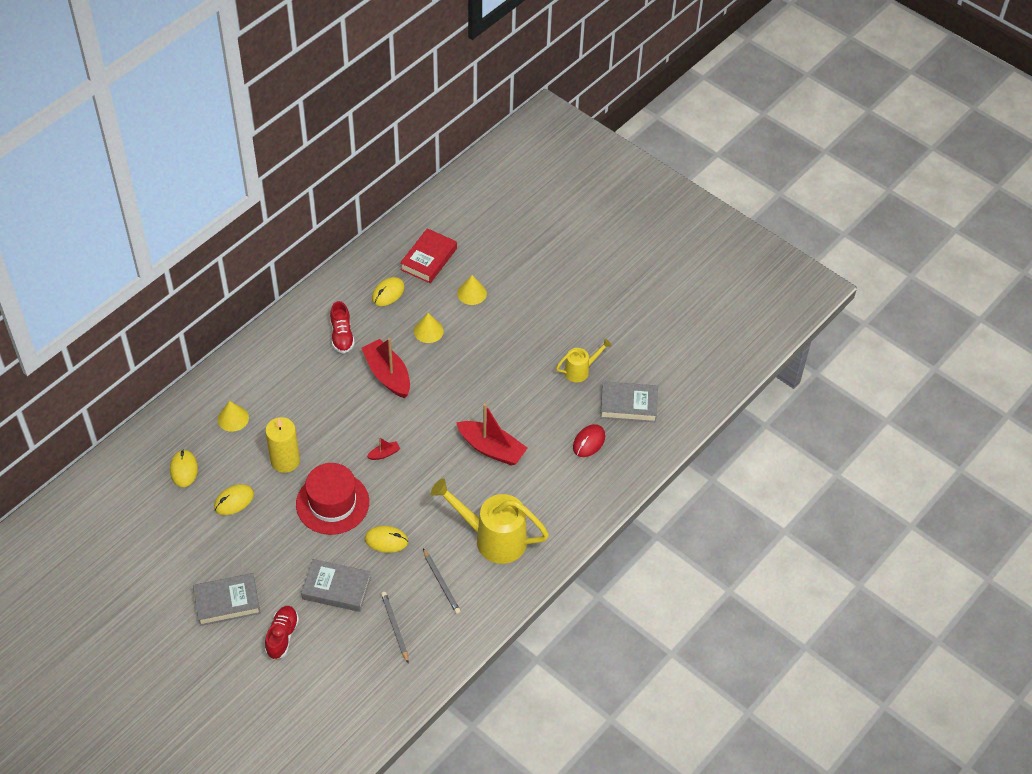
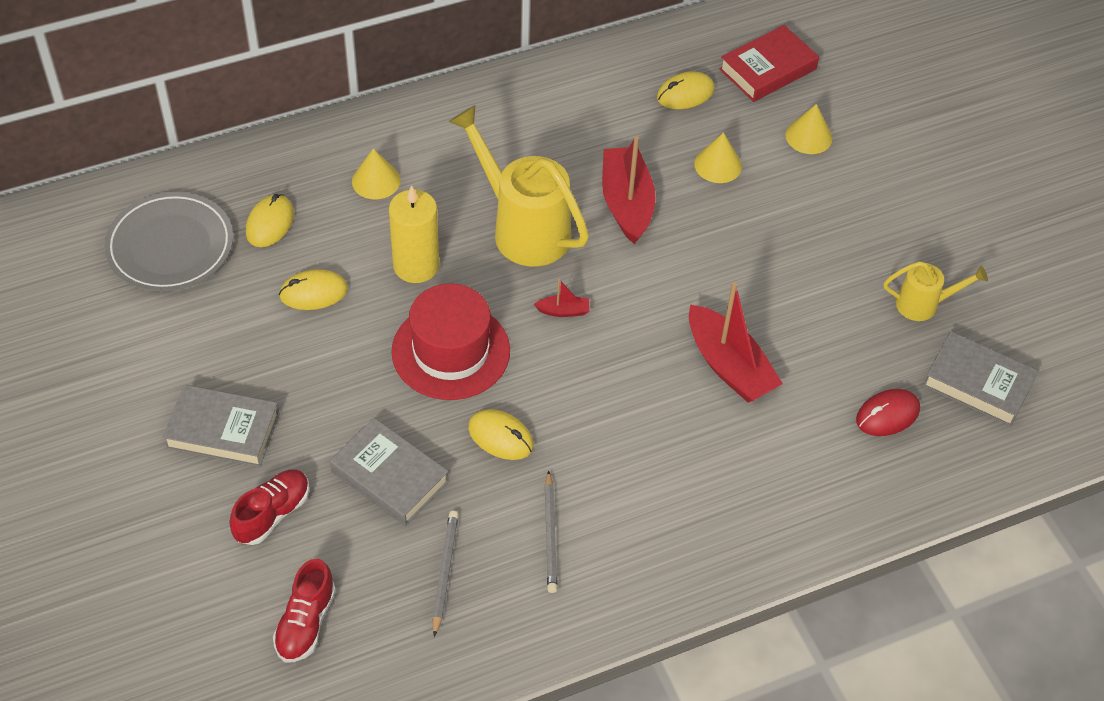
camera: 25 degrees right, 0 degrees up
(131, 507) = (170, 246): none -> grey plate
(342, 336) = (588, 127): red shoe -> red shoe (306, 623)
(493, 538) = (664, 500): yellow watering can -> yellow watering can (523, 228)

